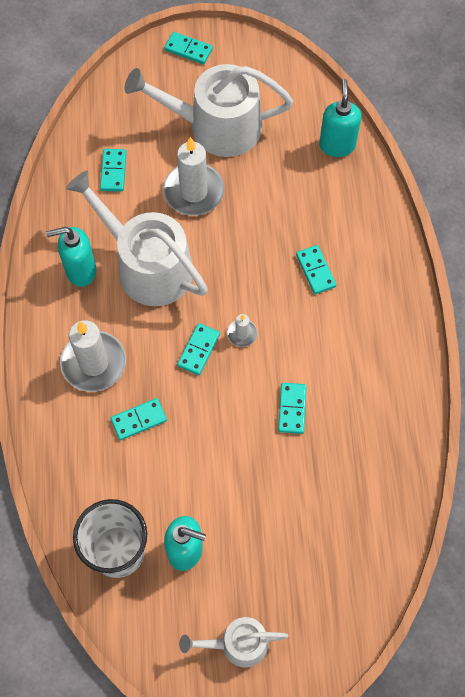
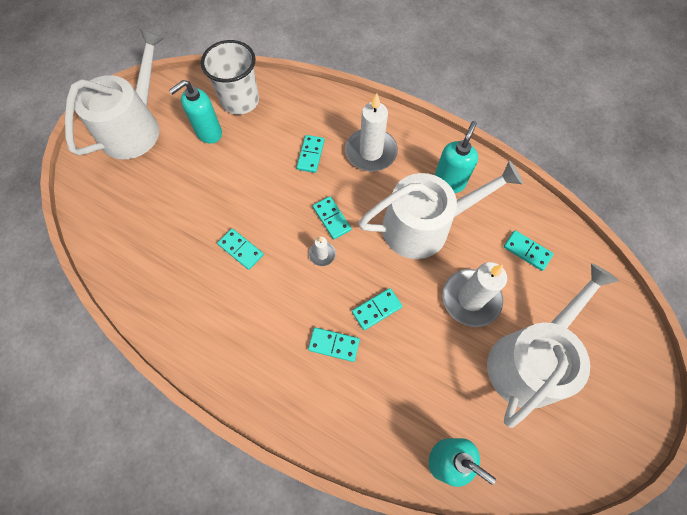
camera: 125 degrees right, 0 degrees up
(188, 49) = (636, 393): turquoise domino -> turquoise domino (377, 309)
(238, 644) = (134, 127): white watering can -> white watering can, size x1.84

